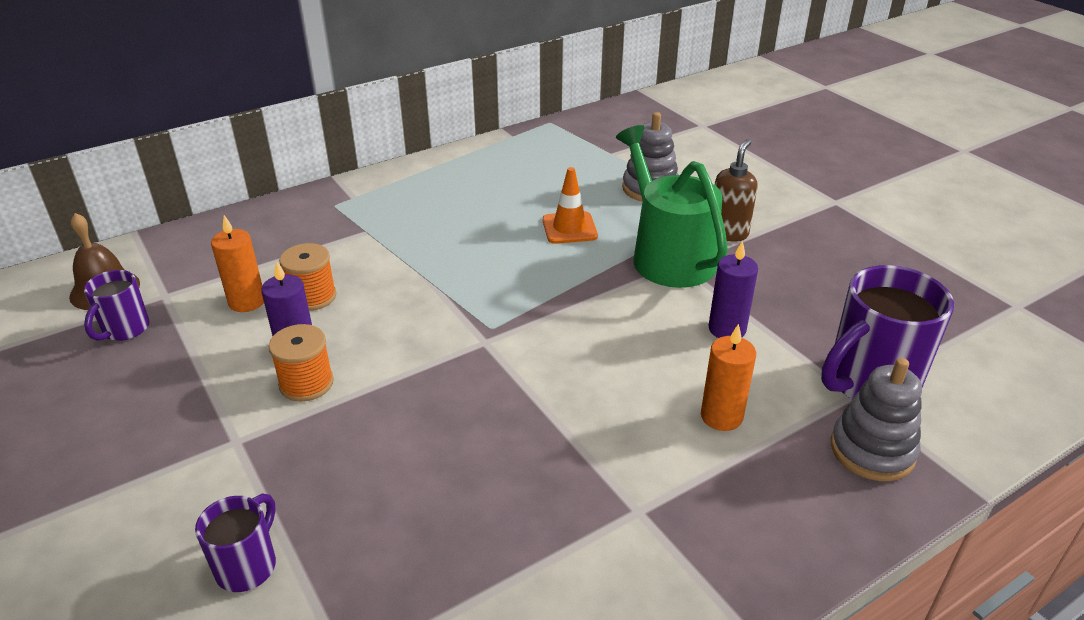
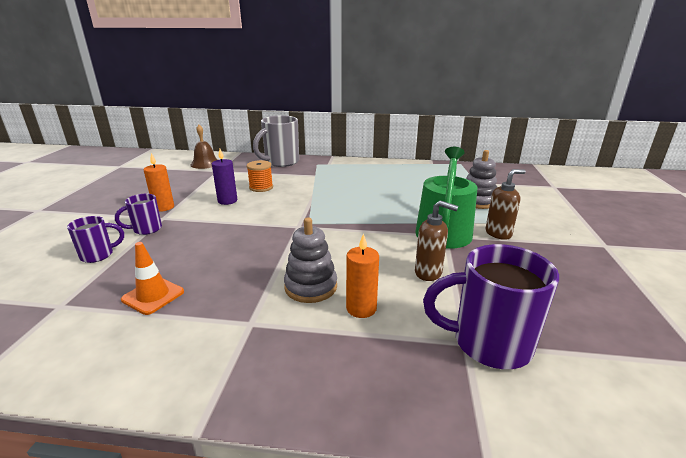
camera: 40 degrees right, 10 degrees down
(125, 330) = (191, 175): purple mug -> purple mug (146, 229)
(247, 301) = (238, 181): orange candle -> orange candle (163, 207)
(260, 226) = (281, 162): none -> grey mug
(306, 383) = (212, 211): orange spool -> none
(569, 228) = (406, 202): orange traffic cone -> orange traffic cone (153, 296)
(727, 329) = (429, 273): purple candle -> brown soap dispenser
(872, 450) = (433, 379): grey stacking toy -> grey stacking toy (311, 287)

